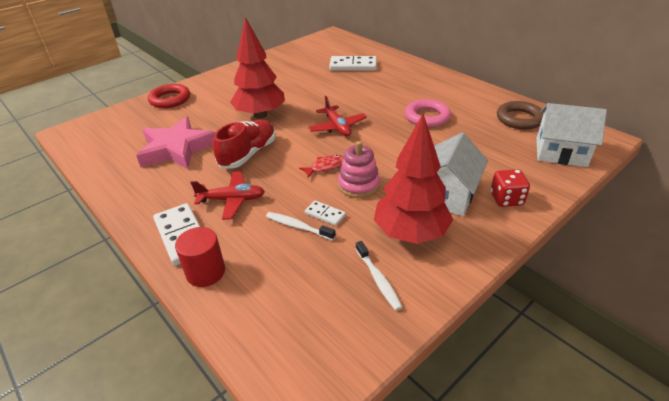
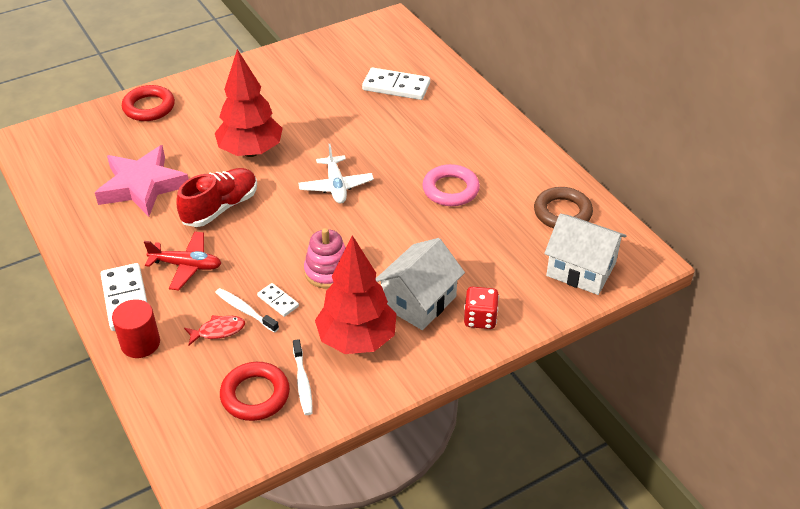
camera: 10 degrees right, 5 degrees up
(325, 167) = (301, 241): red fish -> red fish (218, 331)
(337, 127) = (336, 186): red plane -> white plane
(337, 300) = (255, 395): none -> red ring

